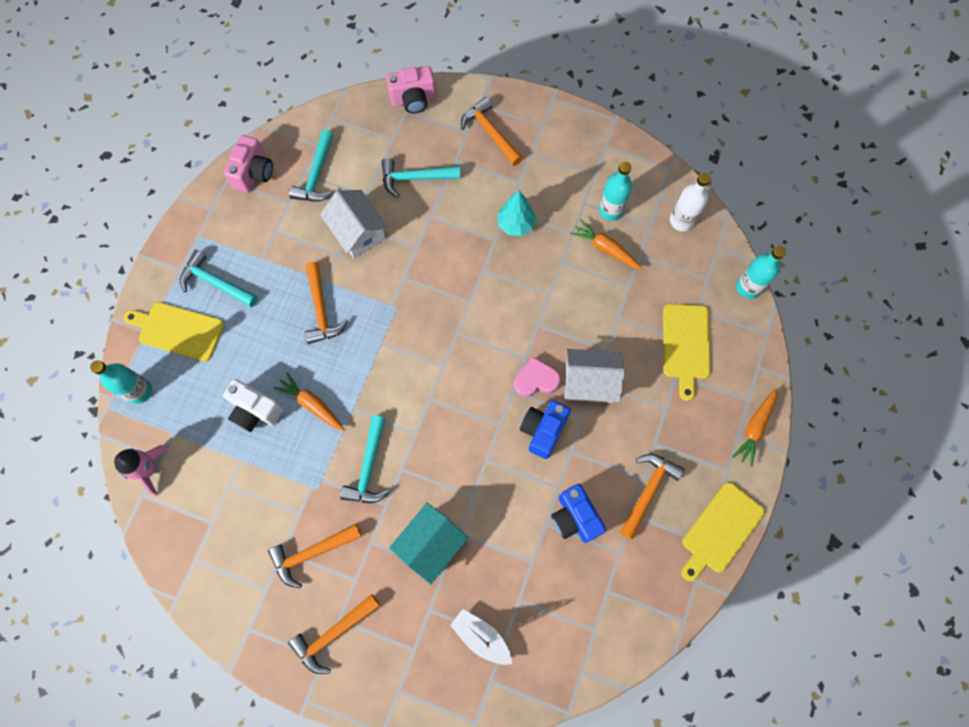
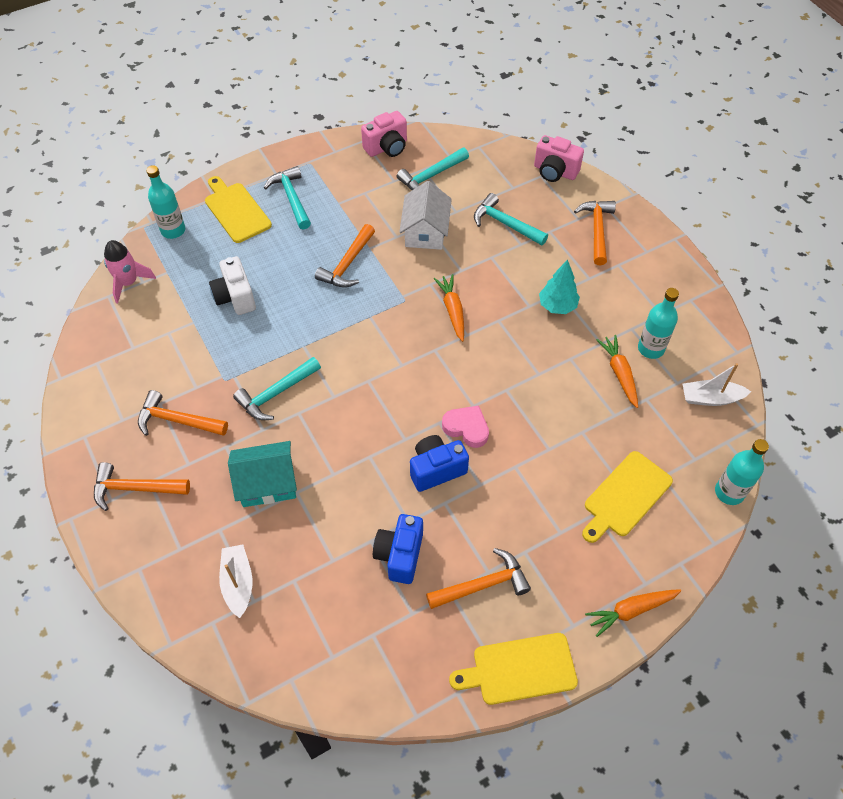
camera: 40 degrees right, 15 degrees down
(312, 404) = (278, 321): orange carrot -> orange carrot (452, 310)
(589, 382) = (511, 462): white house -> none
(681, 221) = (710, 398): white bottle -> white boat

